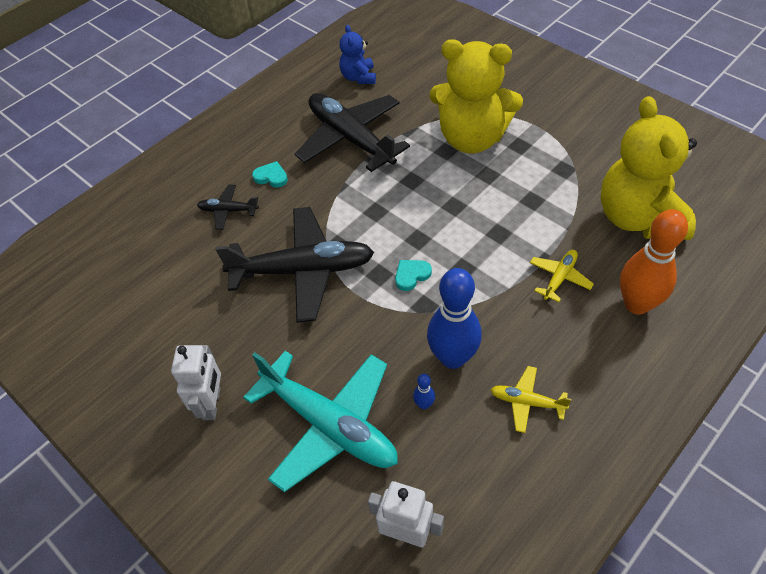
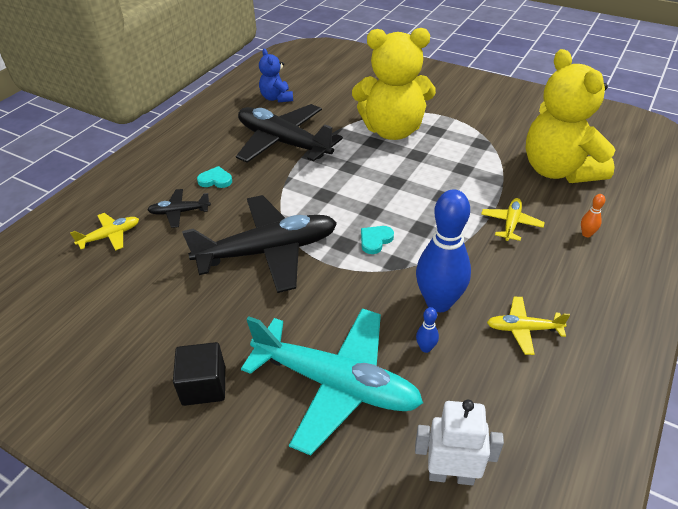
camera: 15 degrees left, 10 degrees down
(159, 228) = (110, 236): none -> yellow plane
(212, 404) = (204, 386): white robot -> black cube
(637, 304) = (586, 234): orange bowling pin -> orange bowling pin, size x0.40

